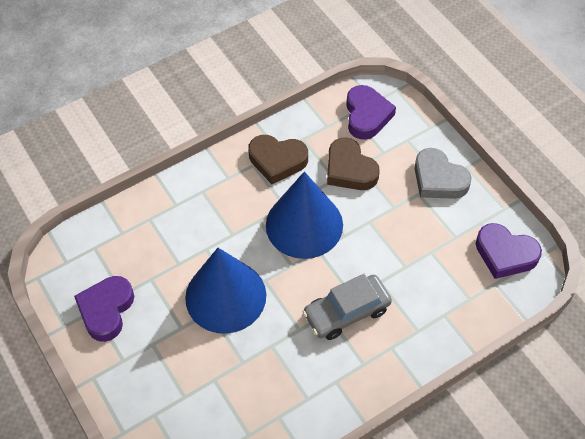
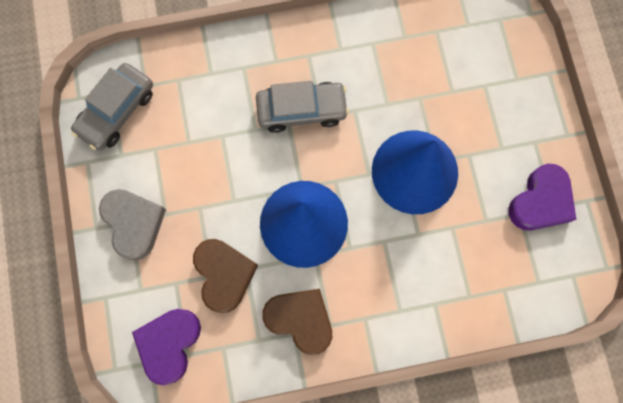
camera: 160 degrees left, 20 degrees up
(505, 254) = (117, 111): purple heart -> grey car

